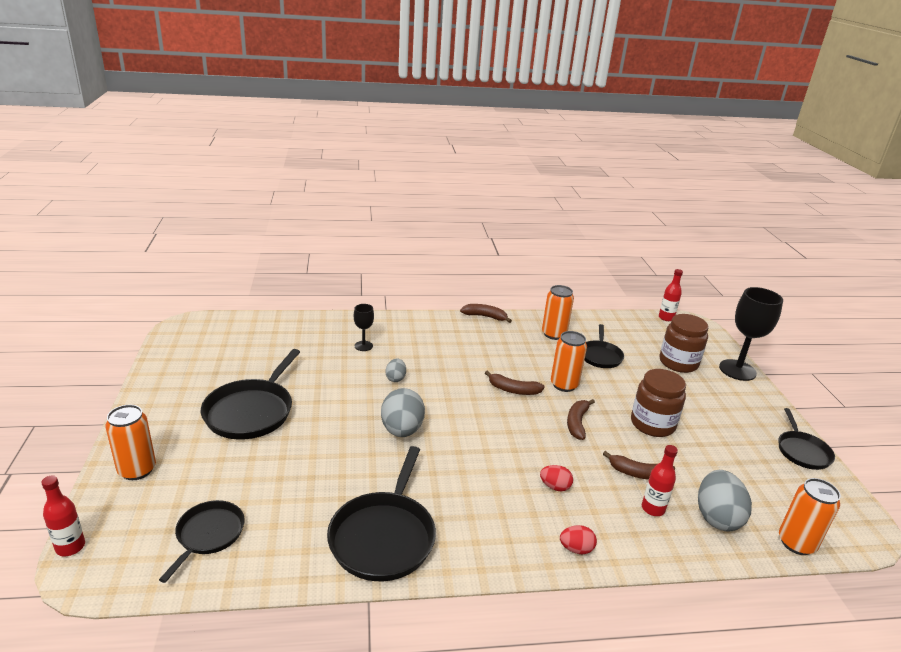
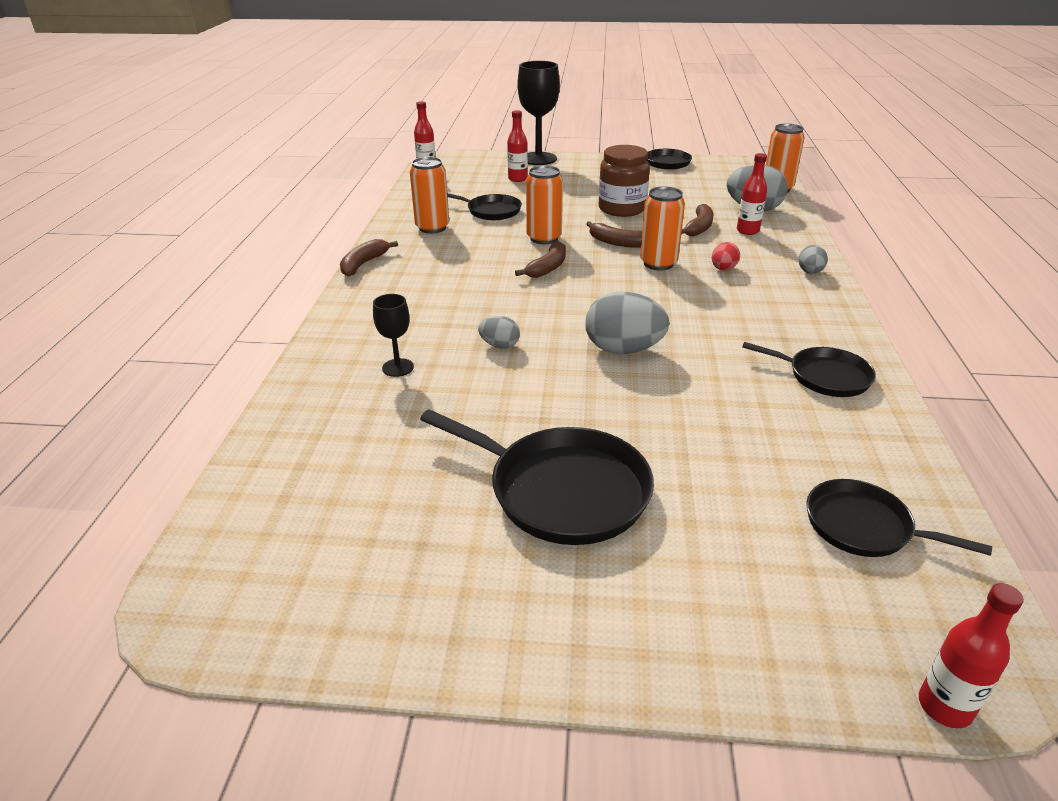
camera: 75 degrees left, 5 degrees up
(137, 470) = (728, 635): orange can -> orange can (658, 263)
(384, 537) = (824, 376): black pan -> black pan, size x0.61
(576, 549) = (810, 272): red egg -> grey egg
(678, 363) = (517, 179): brown jar -> red bottle

